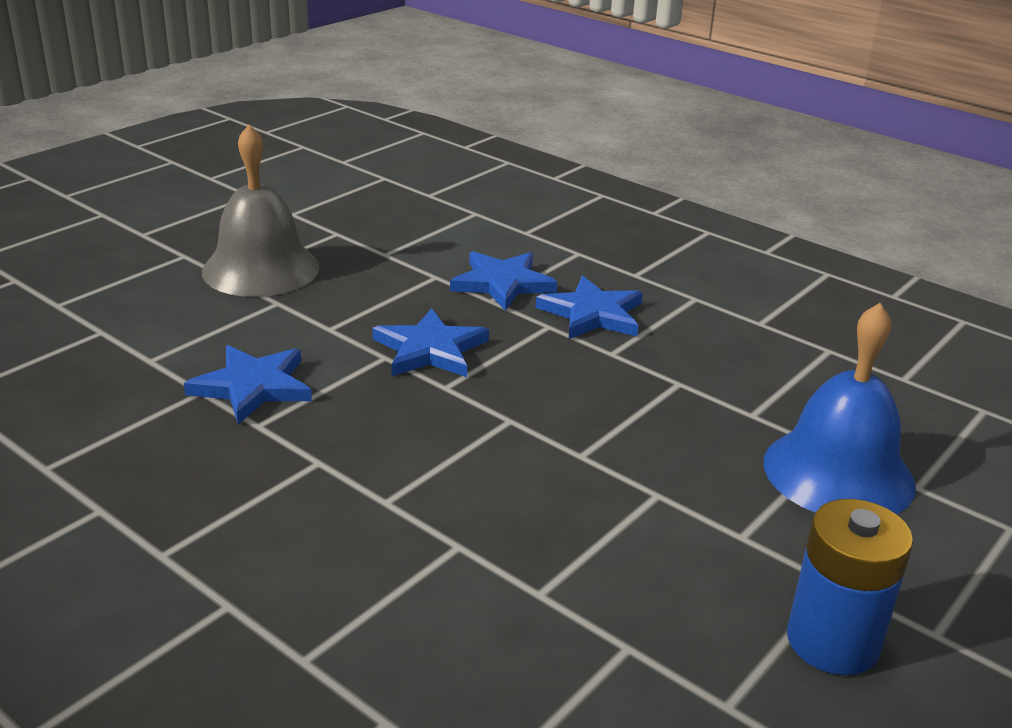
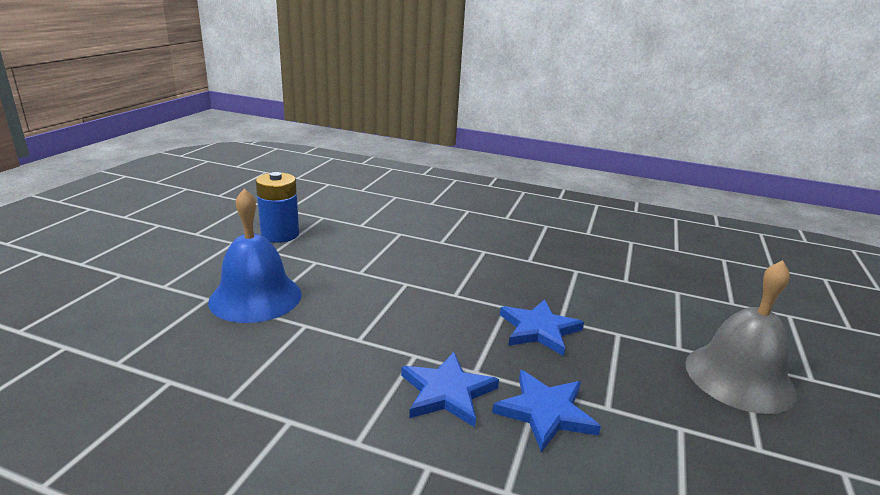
camera: 160 degrees right, 5 degrees down
(253, 387) = (605, 287): blue star -> none

